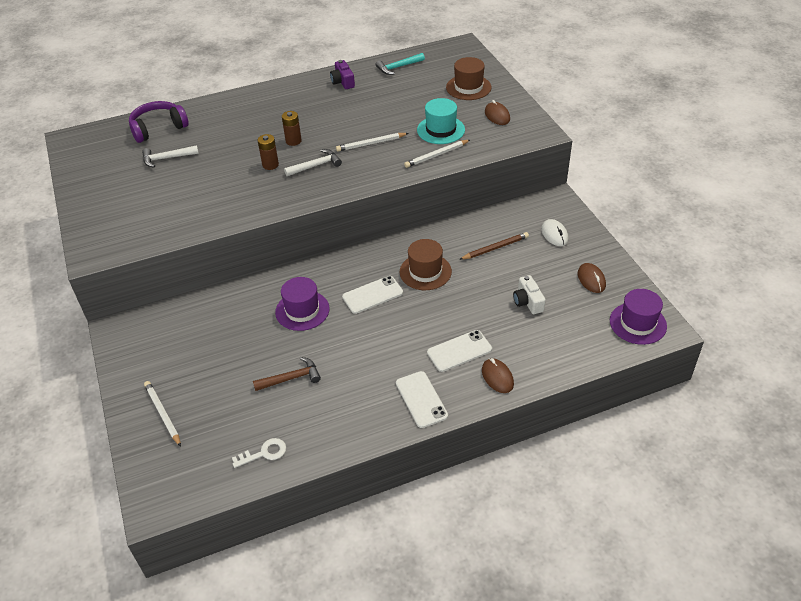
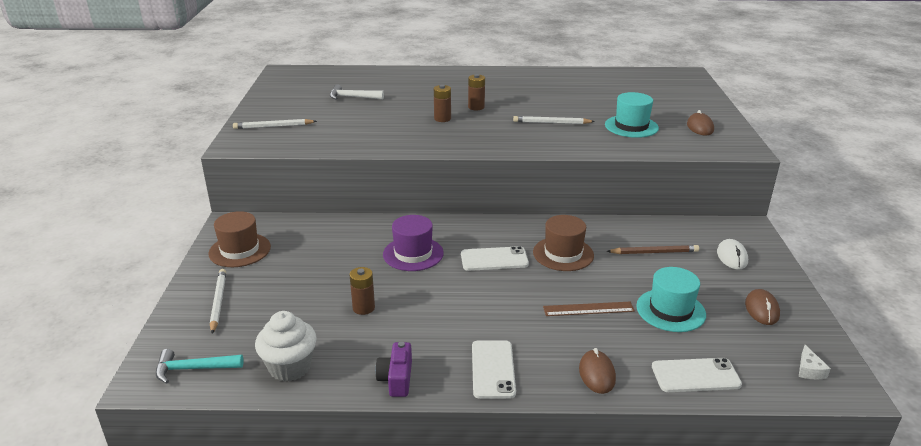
camera: 20 degrees right, 15 degrees down
(158, 128) = (361, 78): purple headphones -> none
(264, 453) = (290, 367): white key -> white cupcake
(291, 378) = (363, 308): brown hammer -> brown battery
(316, 165) = (486, 127): white hammer -> none
(343, 82) = (551, 77): purple camera -> purple camera (396, 379)
(398, 67) = (612, 77): turquoise hammer -> turquoise hammer (193, 369)
(436, 155) = (615, 143): white pencil -> white pencil (273, 126)
(459, 351) = (563, 335): white phone -> white phone (695, 376)
(467, 320) = (588, 309): none -> brown ruler
(468, 87) = (679, 102): brown hat -> brown hat (240, 250)
(528, 302) = (670, 310): white camera -> turquoise hat
(638, 323) = (809, 370): purple hat -> white cheese

